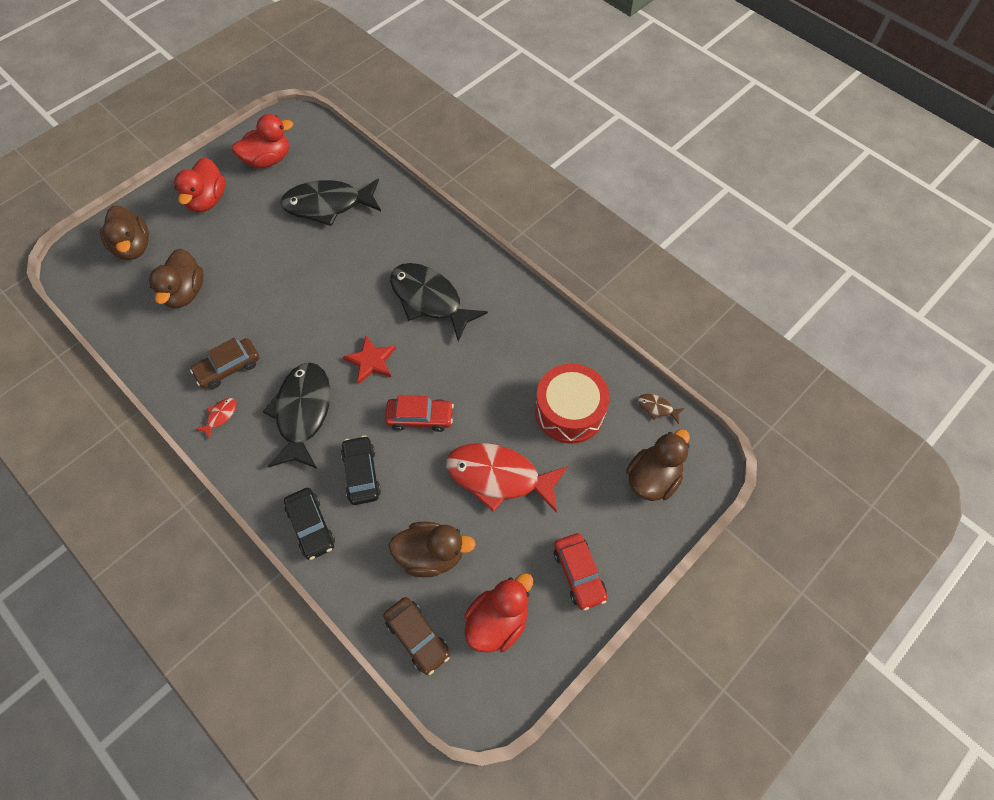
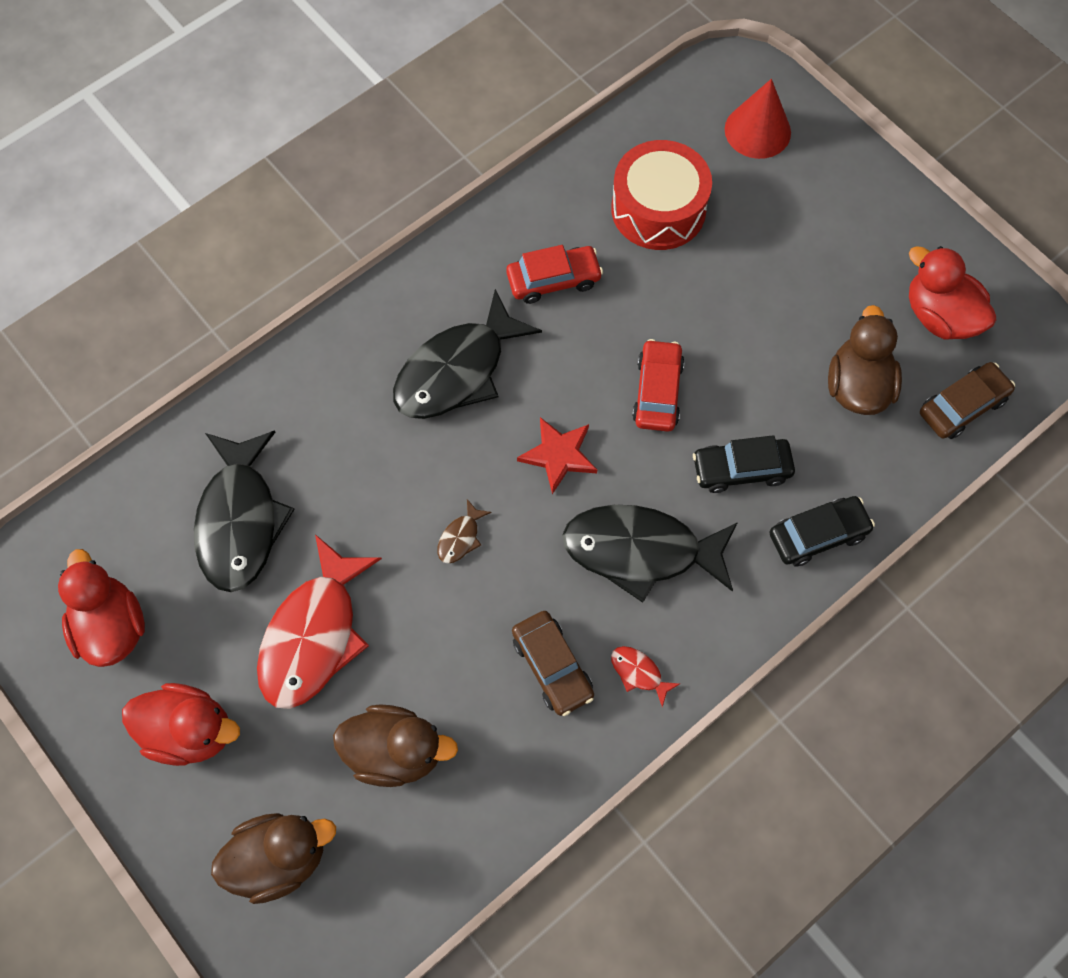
camera: 85 degrees left, 5 degrees up
(499, 477) = (751, 300): red fish -> red fish (314, 635)
(579, 573) = (879, 224): red car -> red car (553, 280)
(652, 478) = (757, 131): brown duck -> red cone
(657, 408) = (659, 111): brown fish -> brown fish (460, 537)

